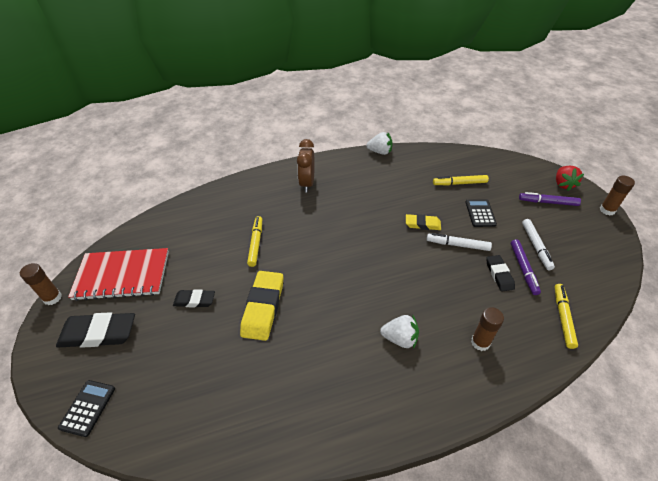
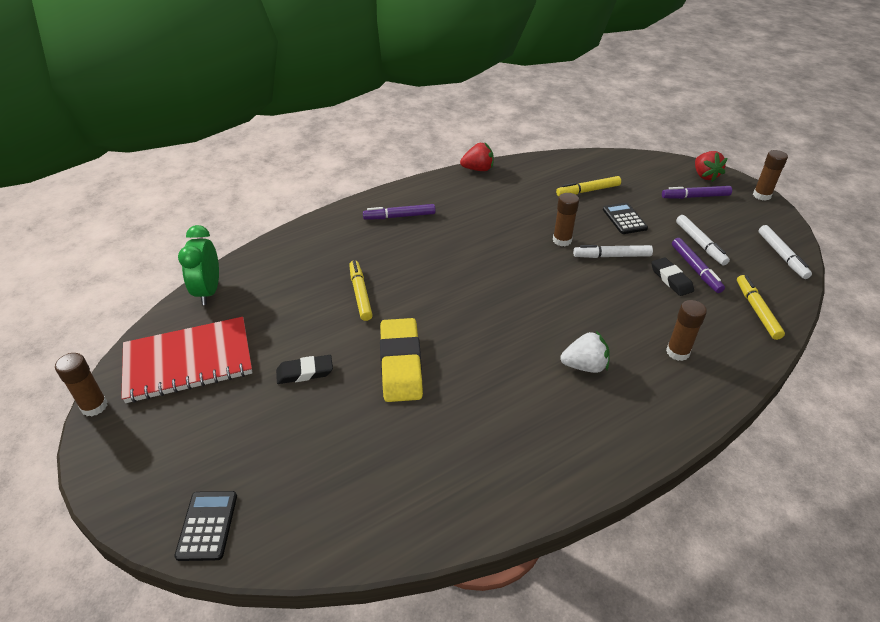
camera: 15 degrees left, 5 degrees down
(98, 333) = (183, 436): black eraser -> none
(155, 222) = (208, 291): none -> green clock
(307, 183) = (399, 216): brown clock -> purple marker
(380, 152) = (478, 169): white strawberry -> red strawberry
(422, 224) = (562, 240): yellow eraser -> brown glue stick
(604, 270) = (781, 256): none -> white marker

